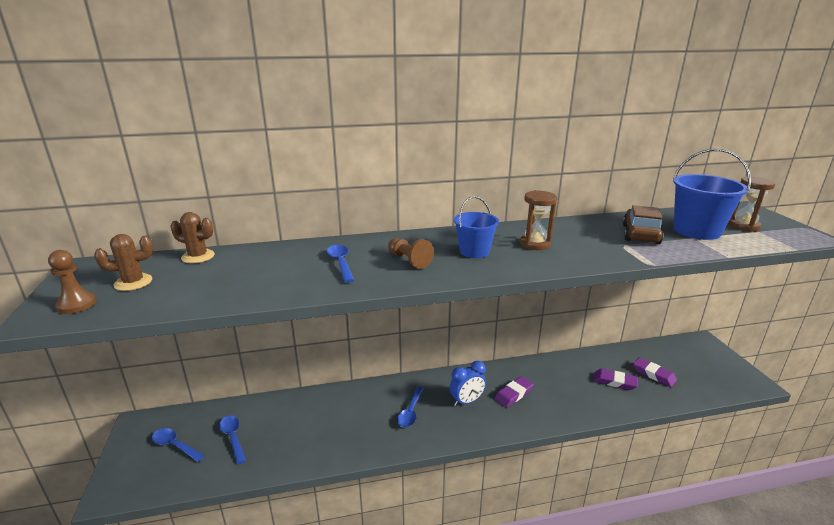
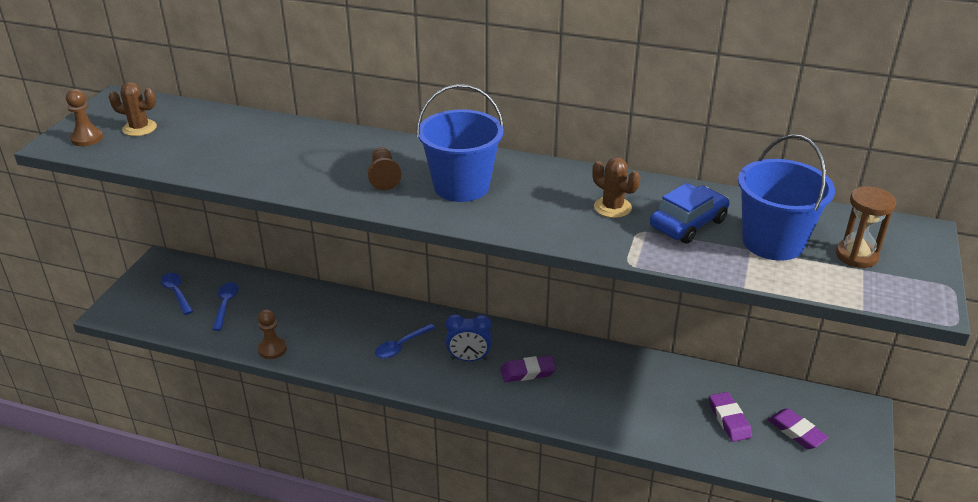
camera: 30 degrees right, 10 degrees up
(198, 256) = (209, 114): brown cactus -> brown cactus (612, 207)
(307, 458) = (272, 349): none -> brown pawn
(340, 263) = (319, 160): blue spoon -> none
(474, 251) = (461, 186): blue bucket -> blue bucket, size x1.58
(535, 244) = (540, 197): brown hourglass -> none
(614, 381) = (666, 407): purple eraser -> purple eraser (796, 431)
(640, 234) = (688, 224): brown car -> blue car

